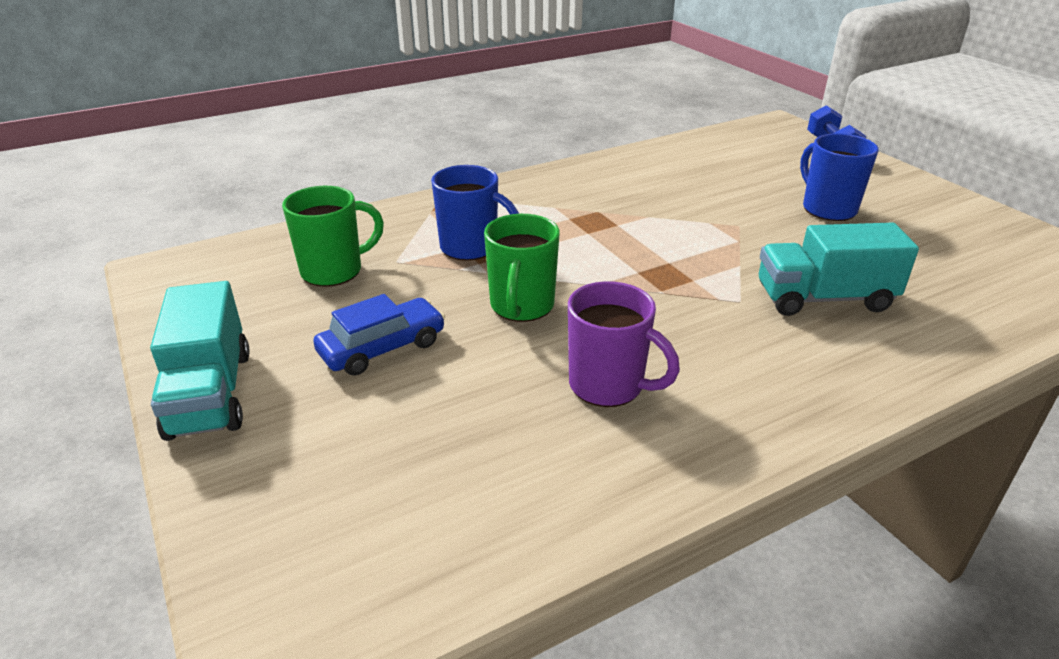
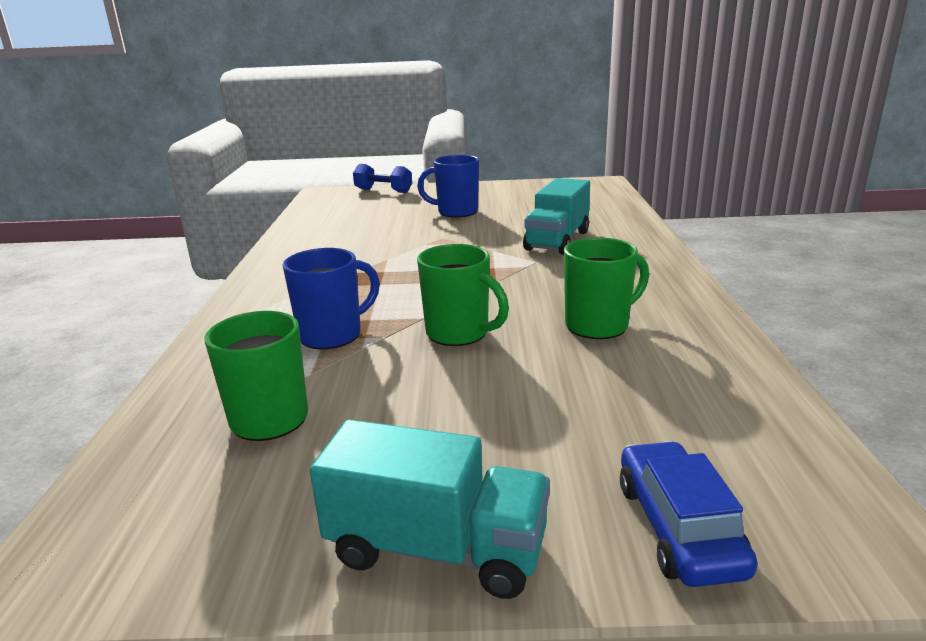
camera: 60 degrees left, 10 degrees down
(382, 348) = (455, 413): blue car -> blue car (678, 527)
(608, 386) = (598, 325): purple mug -> green mug

